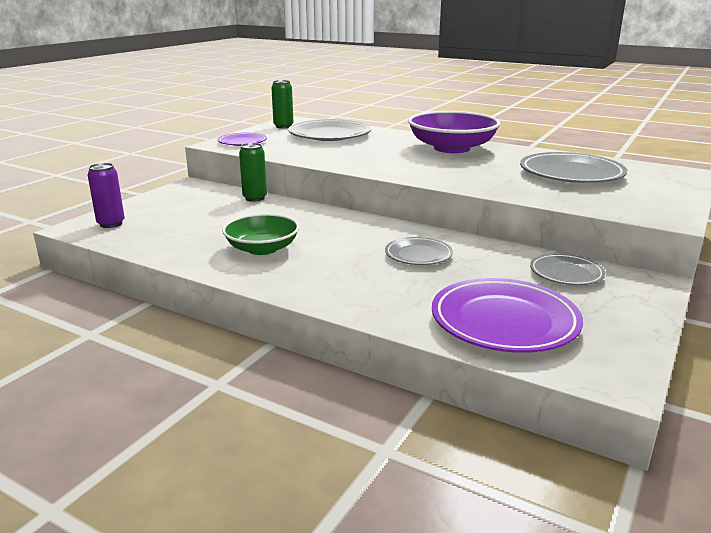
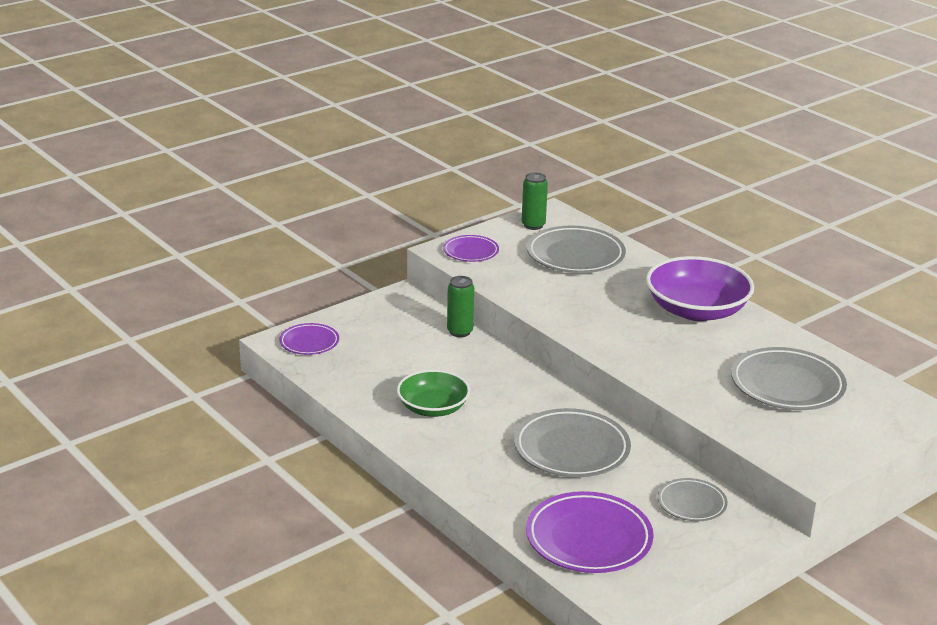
camera: 20 degrees right, 5 degrees up
(111, 224) = (309, 342): purple can -> purple plate
(418, 255) = (571, 449): grey plate -> grey plate, size x1.76

